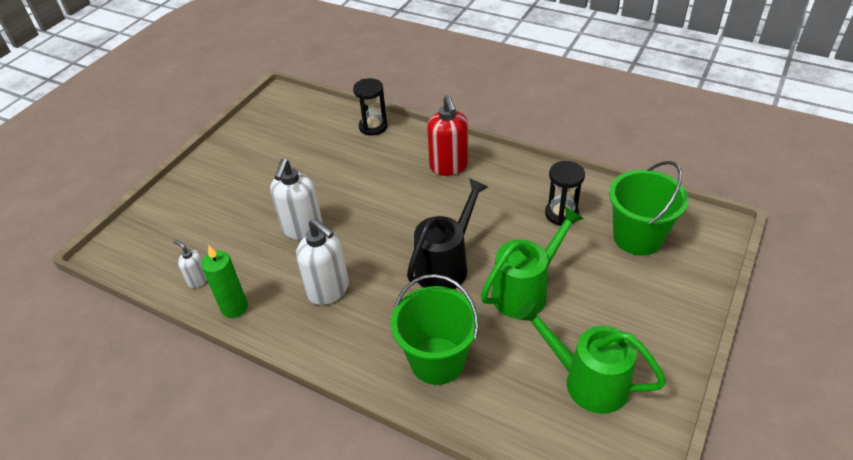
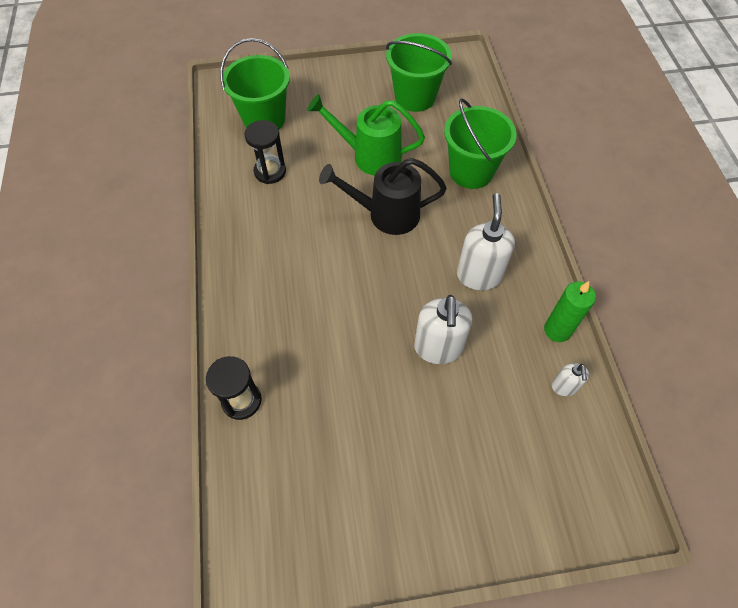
camera: 130 degrees left, 15 degrees up
(302, 229) = (438, 348): white soap dispenser -> white soap dispenser turned 120 degrees clockwise
(449, 166) = (263, 283): red soap dispenser -> none
(587, 381) = (415, 97): green watering can -> green bucket

